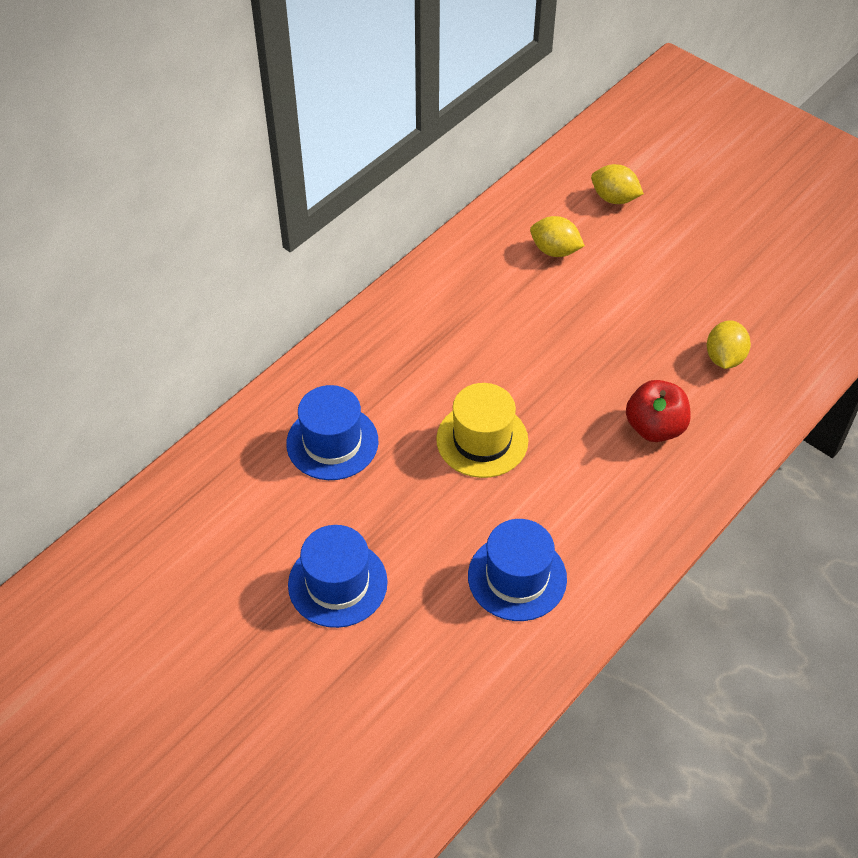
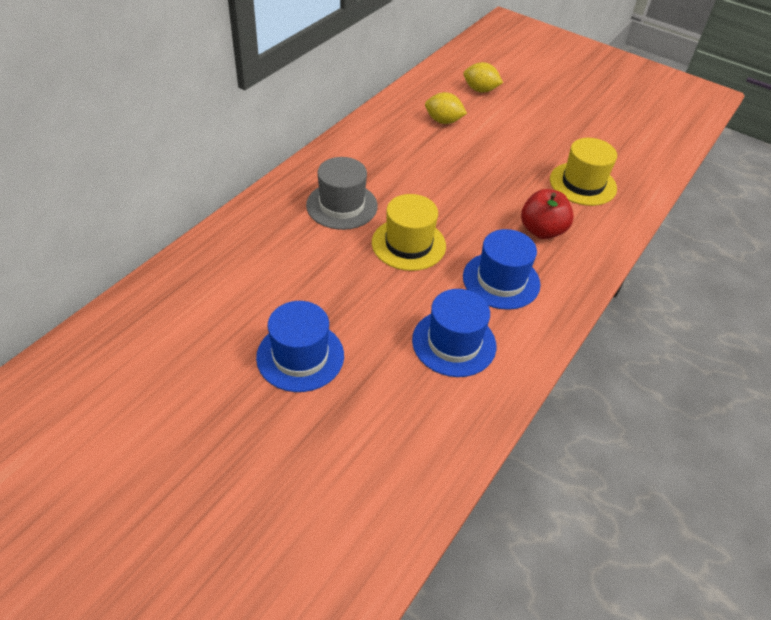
camera: 10 degrees left, 5 degrees down
(332, 442) = (286, 250): blue hat -> blue hat (501, 280)
(406, 380) = (342, 205): none -> grey hat
(724, 358) = (582, 184): yellow lemon -> yellow hat

